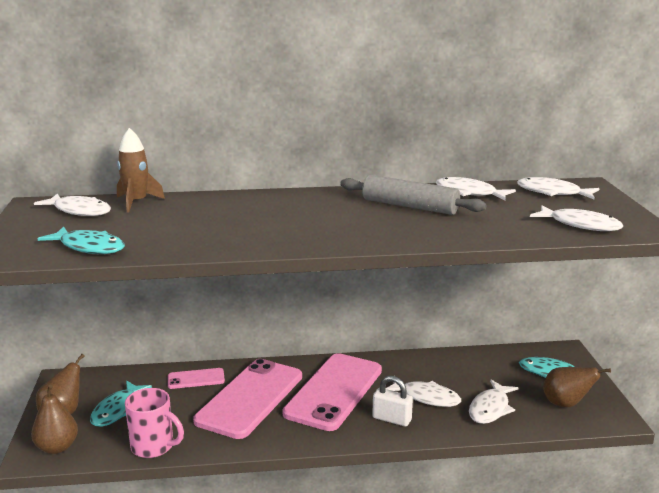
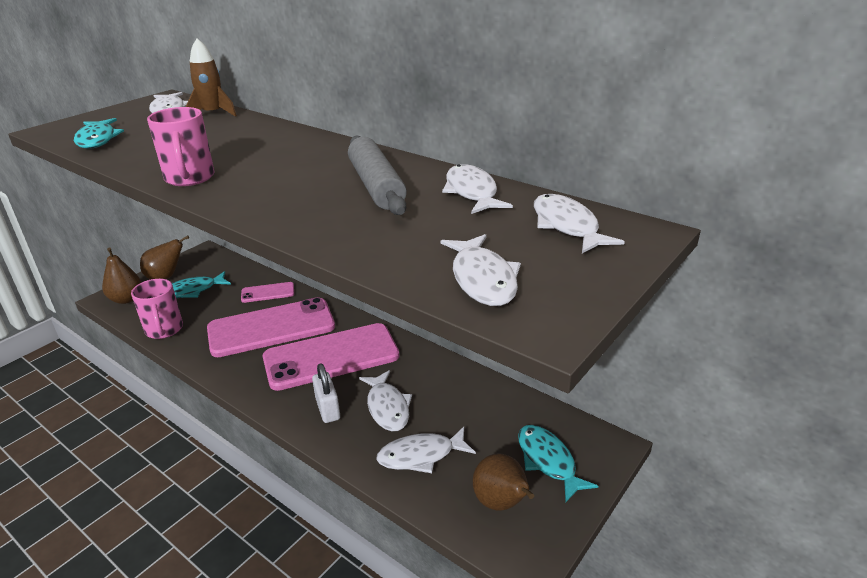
camera: 45 degrees right, 10 degrees up
(196, 379) = (268, 293): pink phone -> pink phone turned 45 degrees counterclockwise
(272, 242) = (189, 178): none -> pink mug

